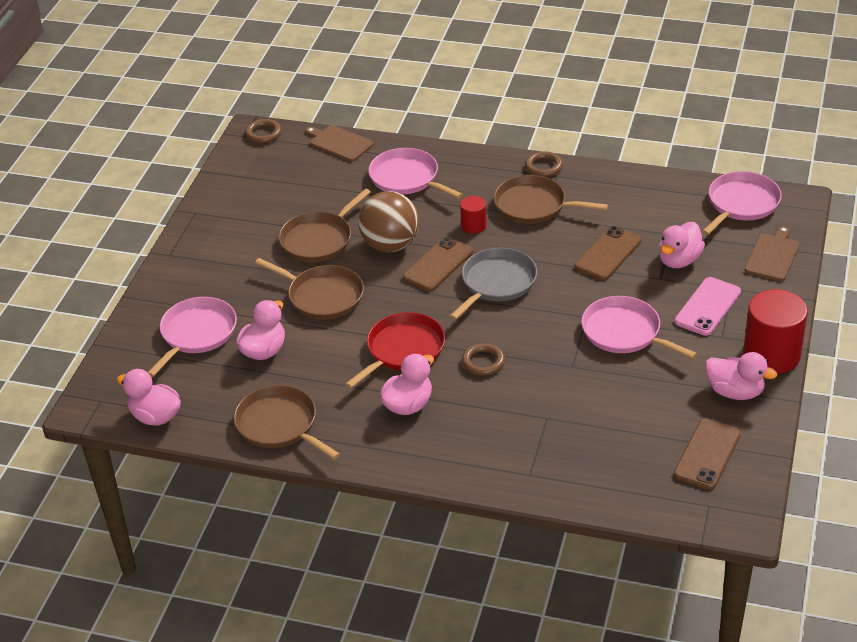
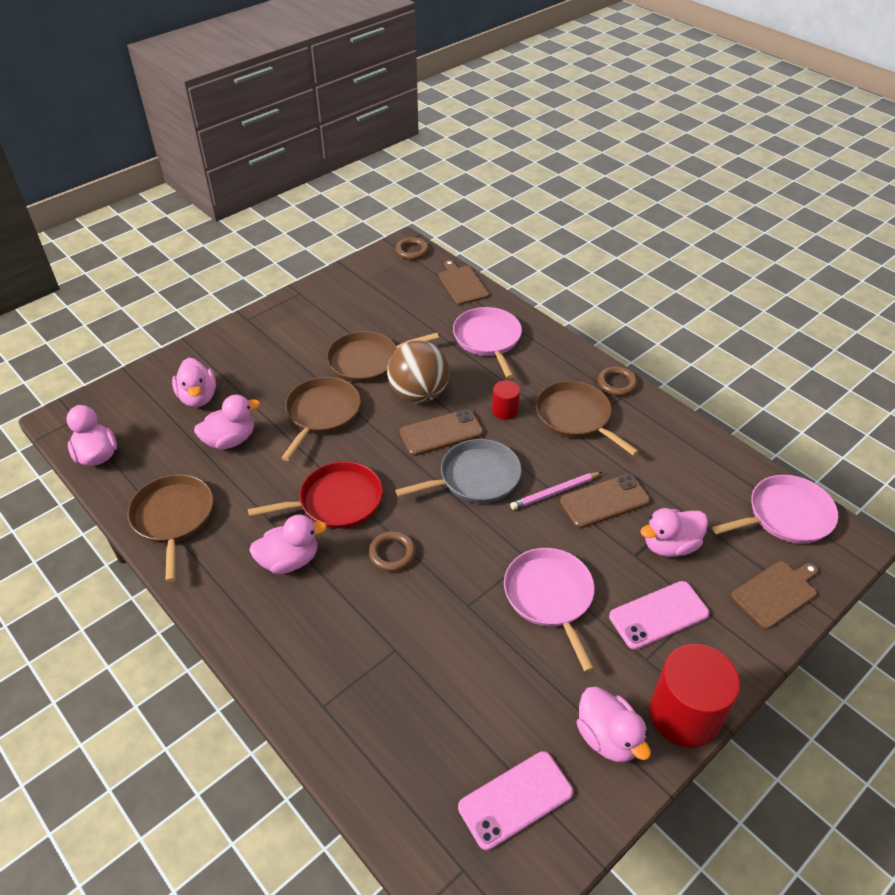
camera: 30 degrees right, 5 degrees up
(196, 334) = (198, 397): pink pan -> pink duck
(322, 296) = (321, 413): brown pan -> brown pan turned 135 degrees counterclockwise
(566, 265) = (555, 492): none -> pink pencil
(707, 454) = (515, 800): brown phone -> pink phone

